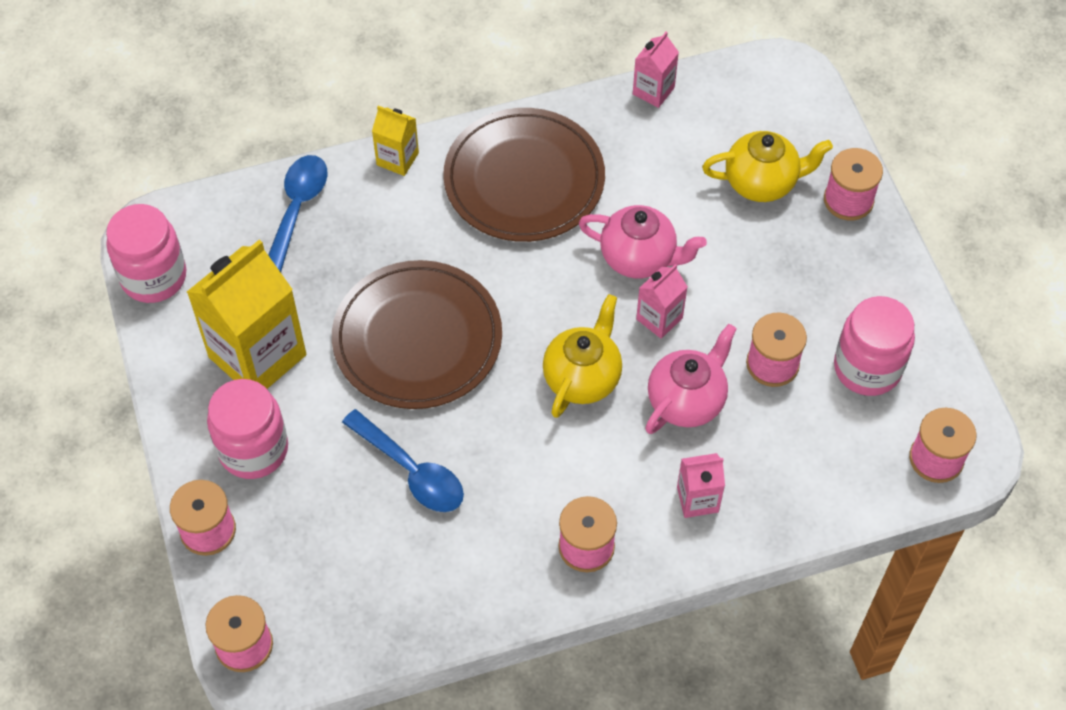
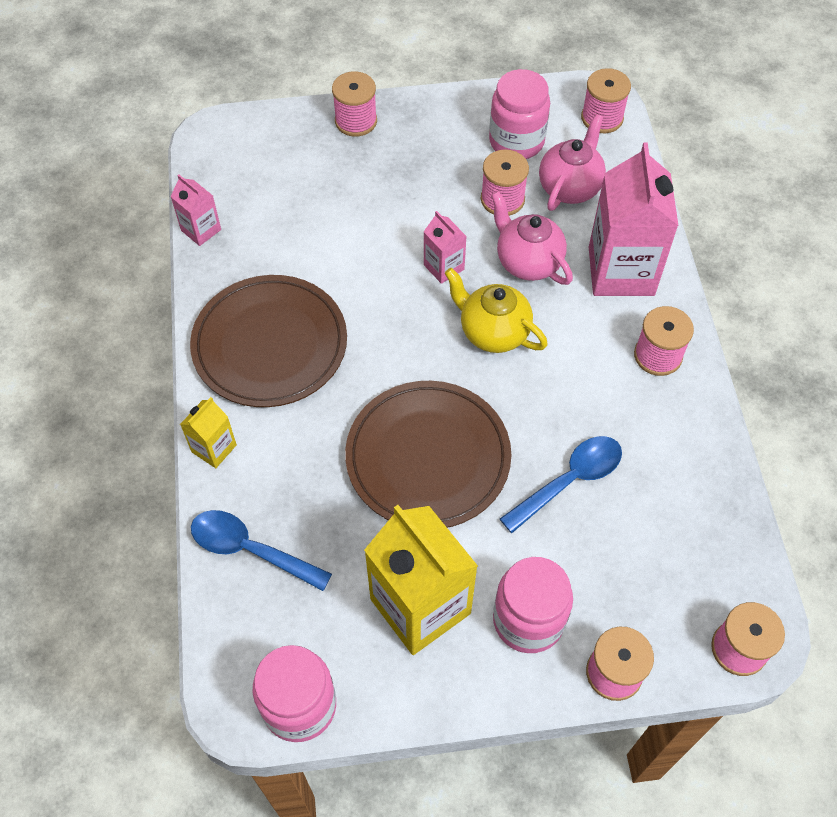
camera: 80 degrees left, 0 degrees up
(639, 258) = (378, 271): pink teapot -> pink teapot (570, 187)
(697, 499) = (621, 271): pink carton -> pink carton, size x2.07
(762, 182) = (323, 172): yellow teapot -> none

